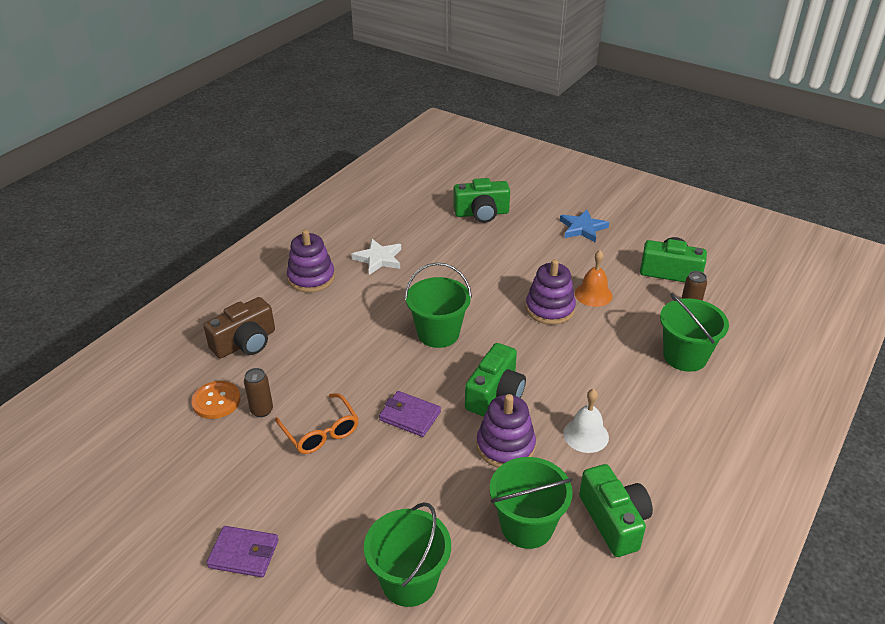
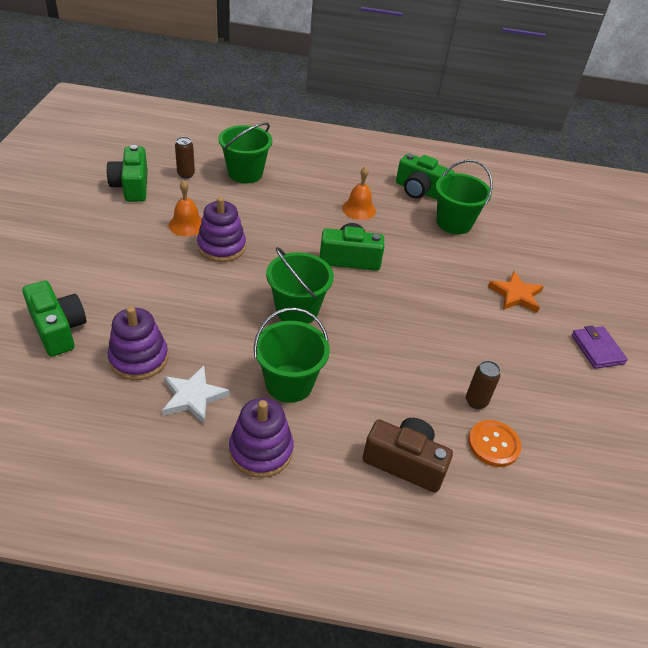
camera: 120 degrees left, 5 degrees up
(321, 432) = (465, 349): orange glasses -> none
(366, 521) = (516, 295): none -> orange star
(409, 581) = (536, 263): green bucket -> green bucket (289, 383)
(410, 416) = (408, 300): purple wallet -> none
(505, 446) = (398, 243): purple stacking toy -> purple stacking toy (139, 358)
(582, 228) = (70, 245): blue star -> none
(586, 435) = (358, 209): white bell -> orange bell
(614, 521) = (420, 190): green camera -> green camera turned 105 degrees counterclockwise

